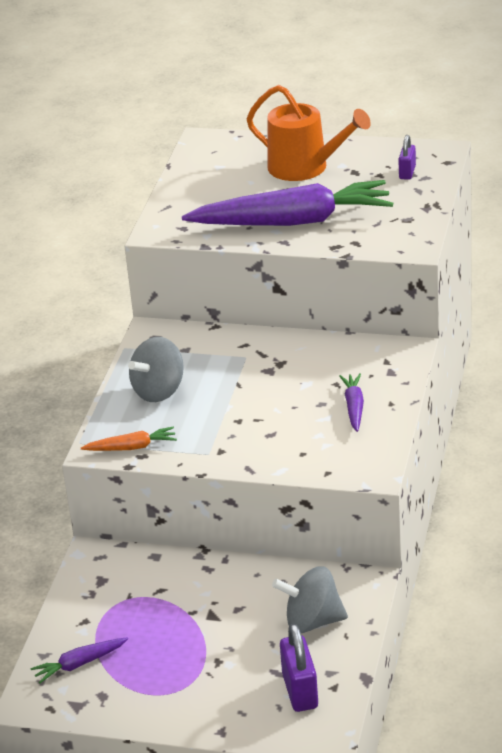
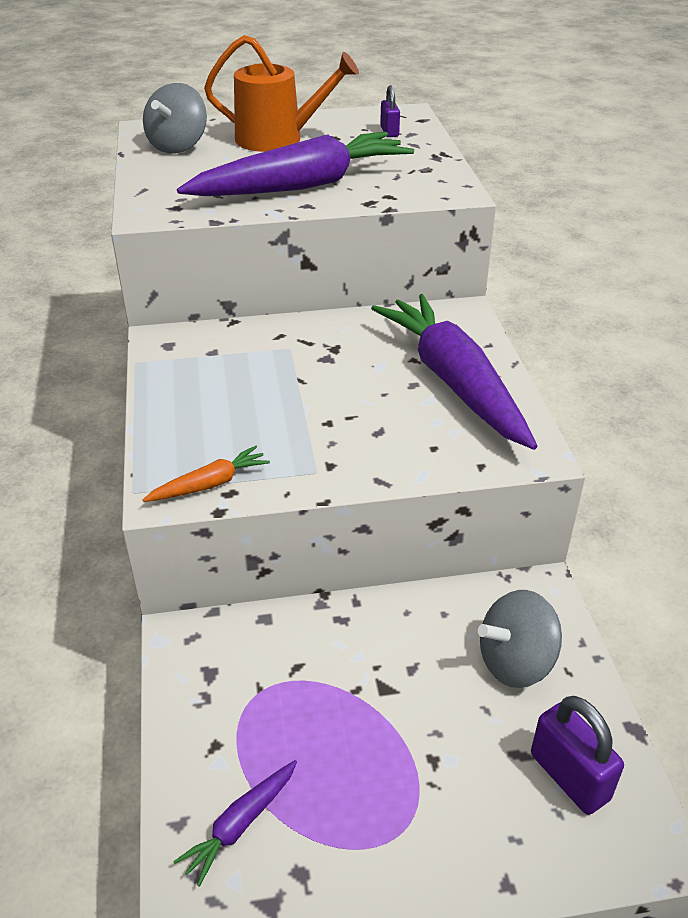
camera: 25 degrees left, 5 degrees up
(159, 391) = (207, 405): grey spinning top -> grey spinning top (178, 146)
(354, 407) = (453, 381): purple carrot -> purple carrot, size x2.36

